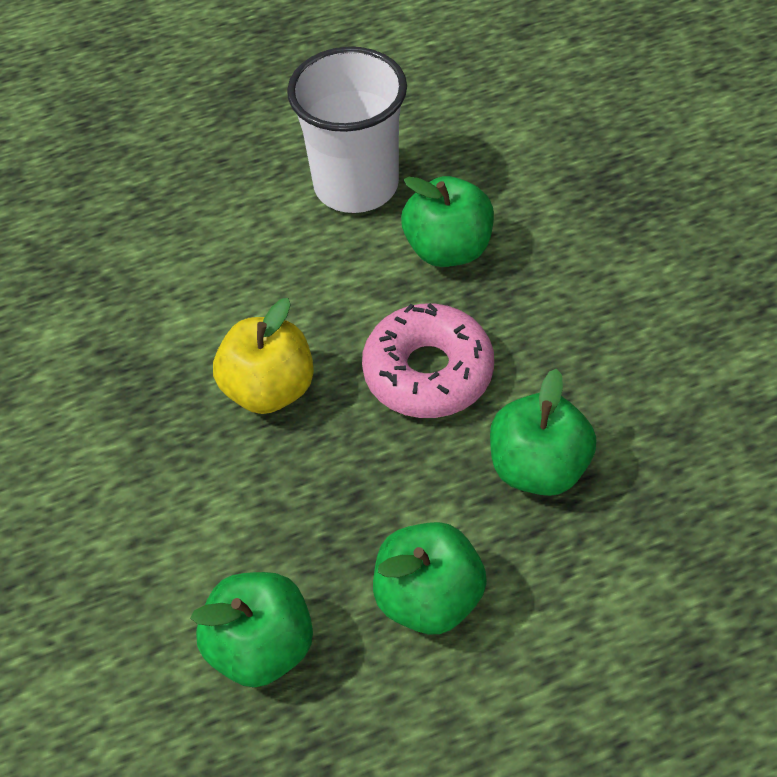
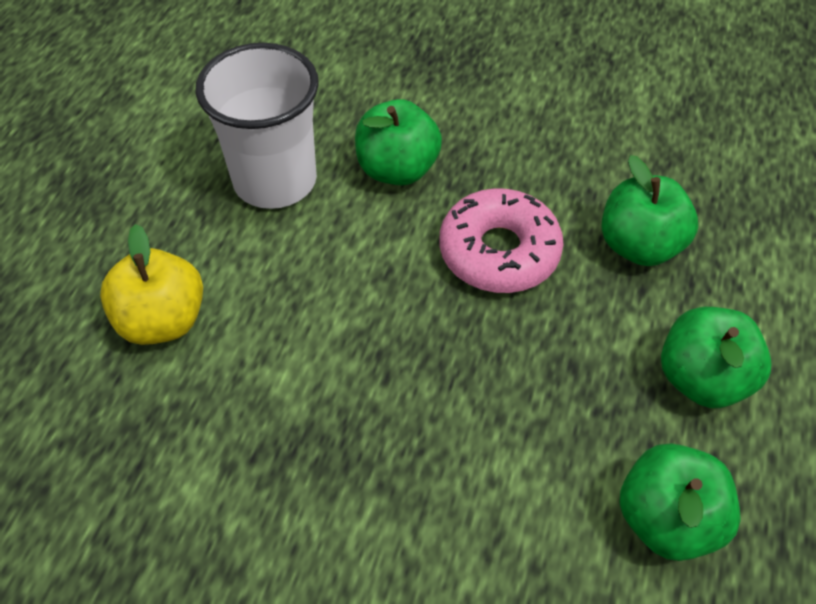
camera: 55 degrees left, 0 degrees up
(269, 389) = (419, 359): yellow apple -> yellow apple (163, 320)

